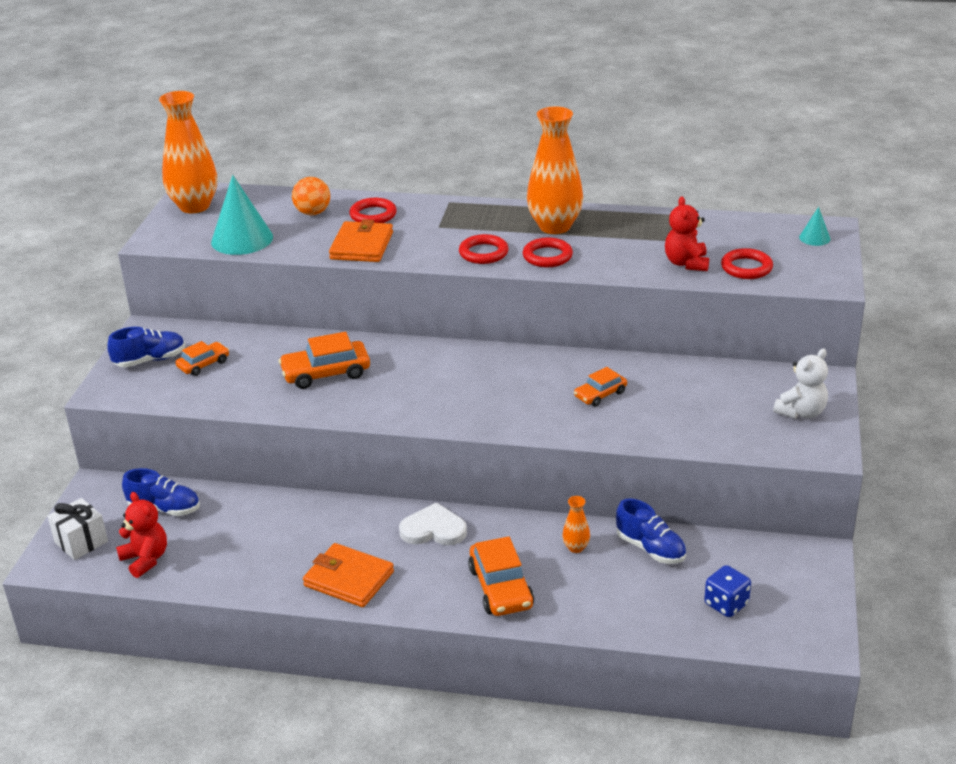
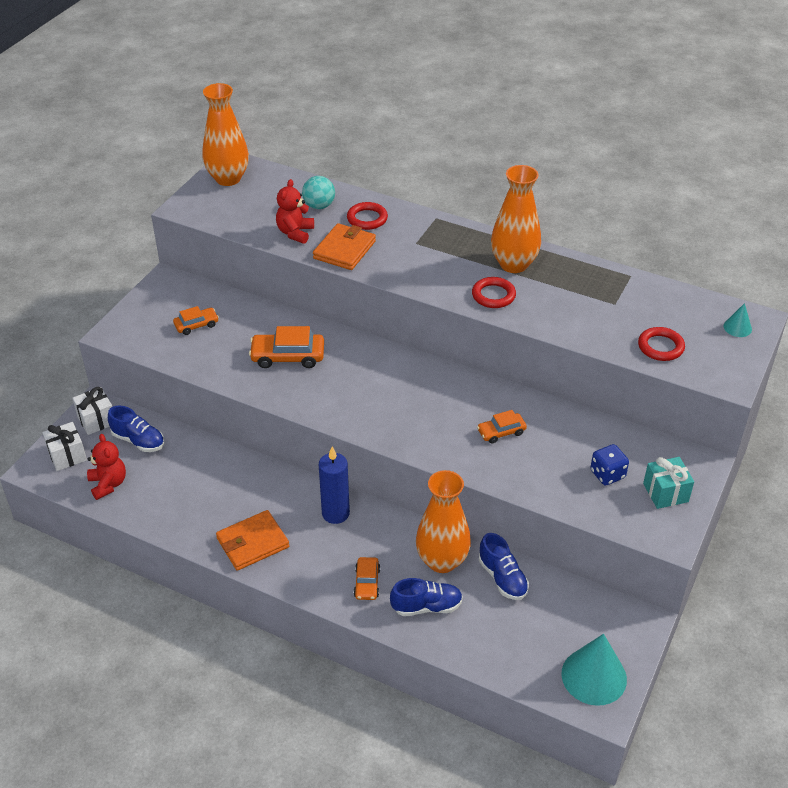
camera: 15 degrees right, 10 degrees up
(103, 499) = (96, 420): none -> white gift
(150, 360) = (157, 311): blue shoe -> blue shoe (426, 606)
(242, 239) = (252, 221): turquoise cone -> turquoise cone (594, 676)
(313, 213) = (319, 206): orange ball -> turquoise ball
(349, 579) = (252, 543): orange wallet -> orange wallet turned 75 degrees counterclockwise
(433, 529) = (335, 513): white heart -> blue candle
(483, 253) = (441, 280): red ring -> none
(501, 588) = (367, 583): orange car -> orange car, size x0.61
(576, 547) = (442, 561): orange vase -> orange vase, size x2.31
(686, 263) = (610, 330): red teddy bear -> red teddy bear (295, 233)
(726, 604) = (542, 648): blue dice -> blue dice (607, 474)
(801, 412) = (665, 492): white teddy bear -> turquoise gift

